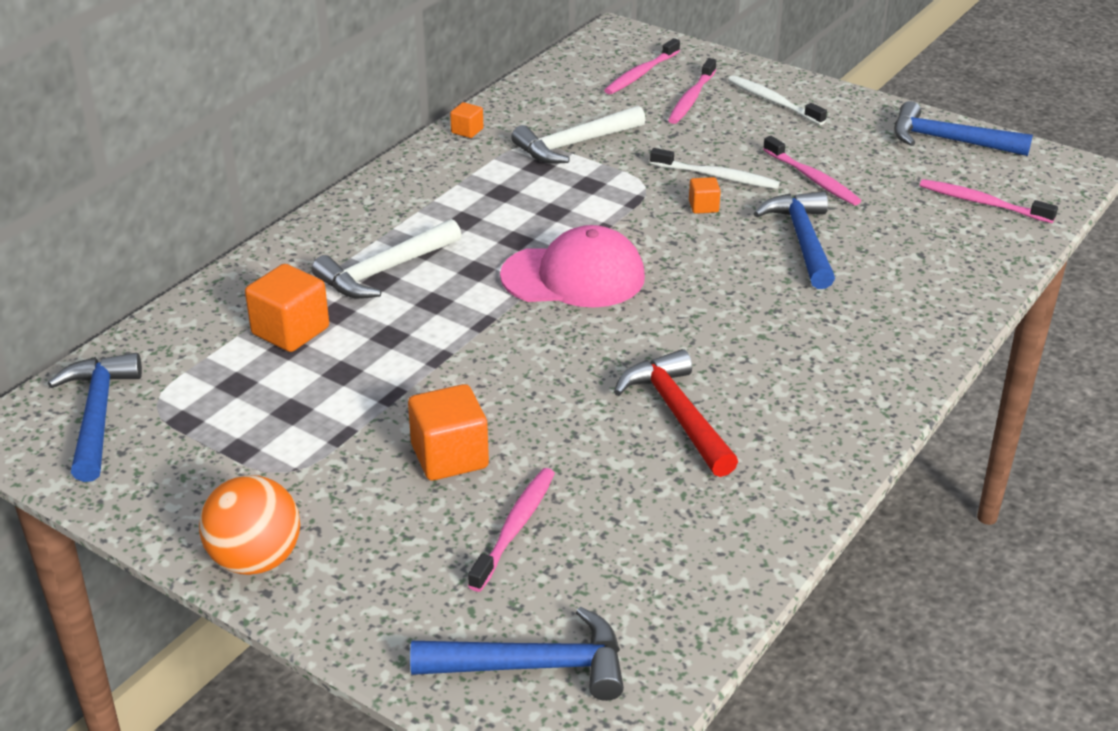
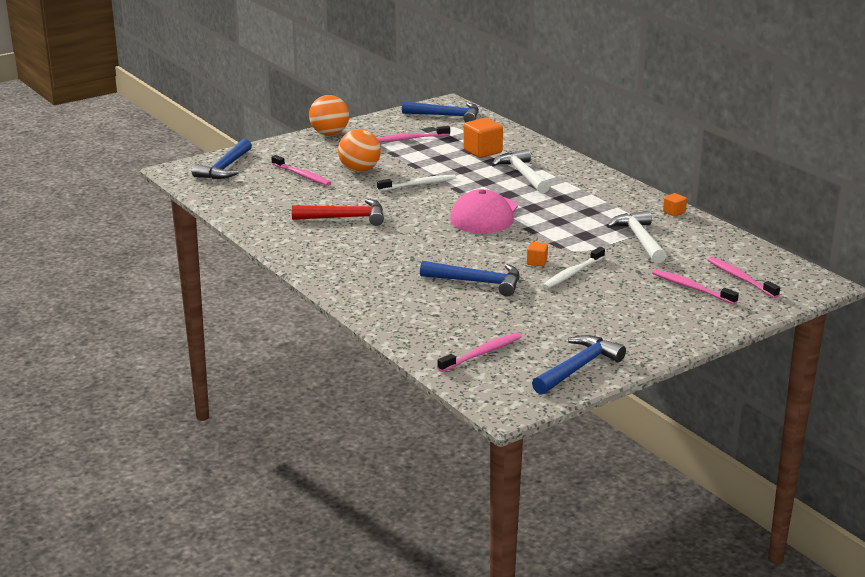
camera: 110 degrees right, 10 degrees down
(449, 457) = (359, 170): orange cube -> orange ball
(773, 102) = (674, 316): white toothbrush -> white toothbrush (418, 184)
(812, 178) = (552, 303): pink toothbrush -> pink toothbrush (411, 139)

